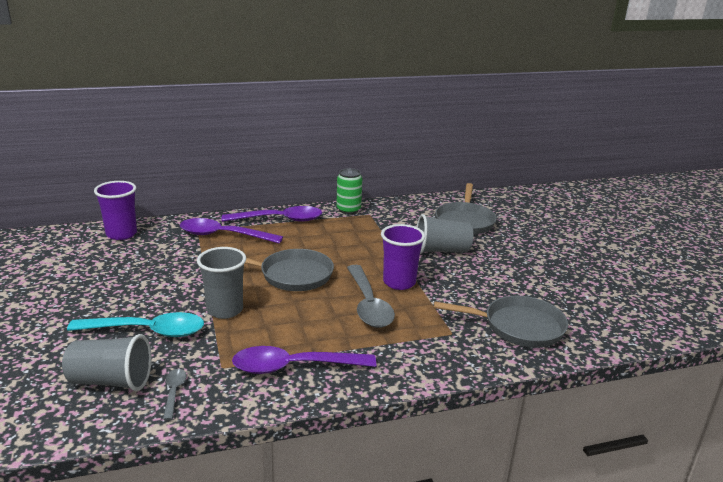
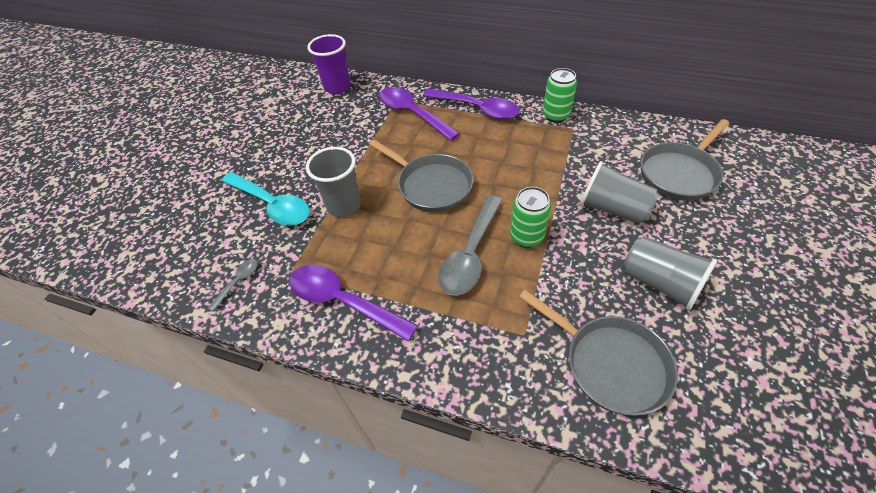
camera: 40 degrees right, 25 degrees up
(111, 381) = (210, 247): grey cup -> grey cup (660, 283)
(399, 282) = (526, 236): purple cup -> green can

